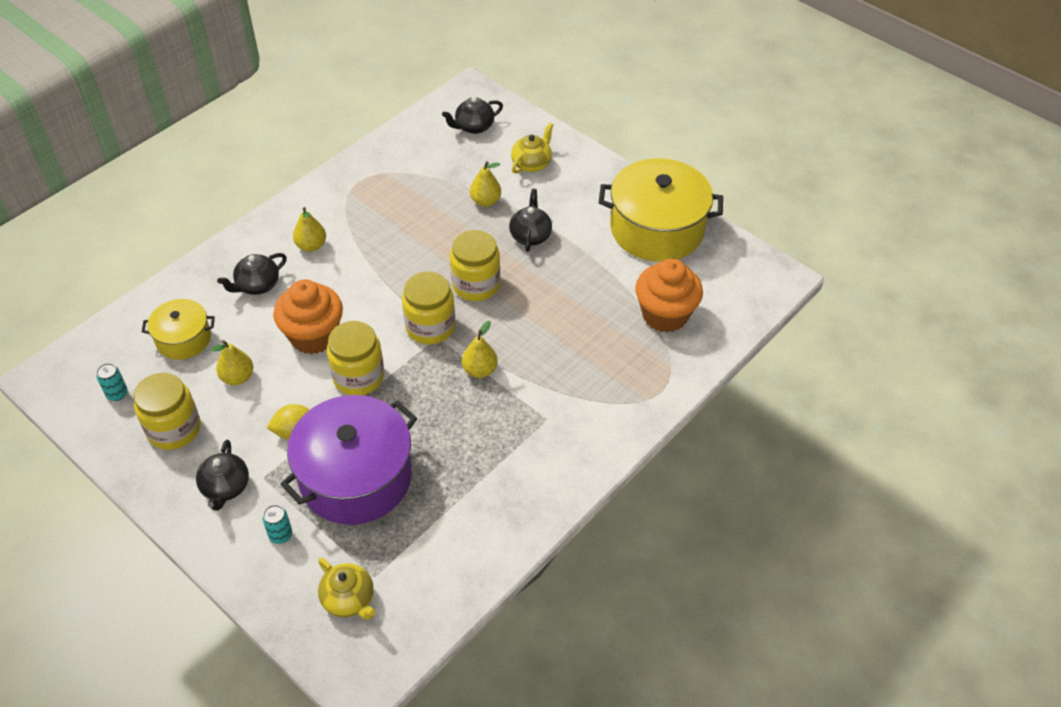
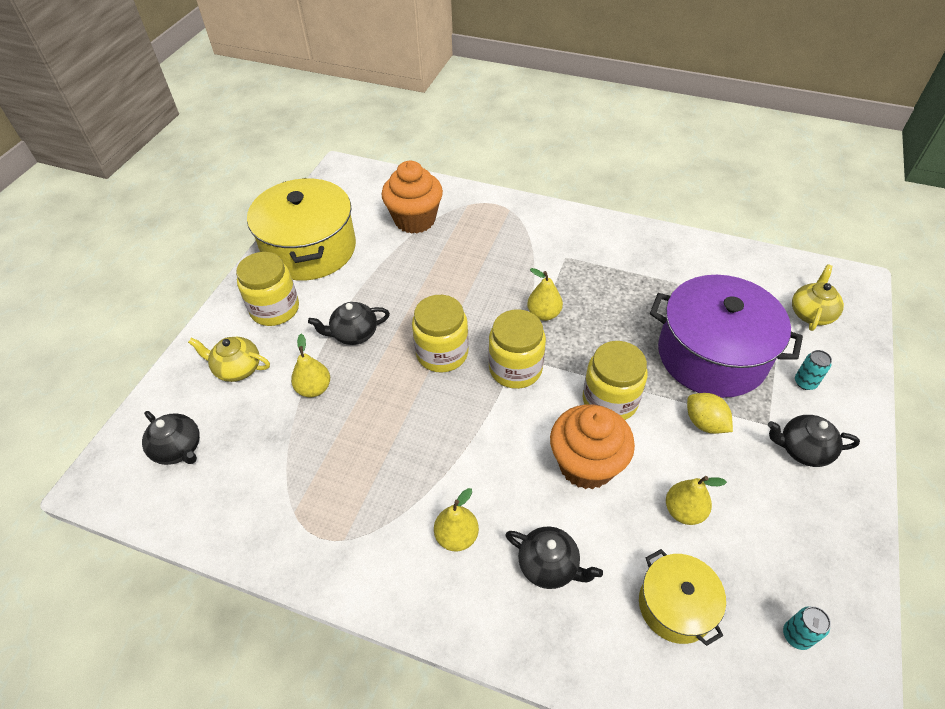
camera: 110 degrees left, 0 degrees up
(174, 429) = (786, 537): yellow jar -> yellow jar (275, 309)
(225, 487) = (803, 449): black teapot -> black teapot turned 150 degrees counterclockwise

